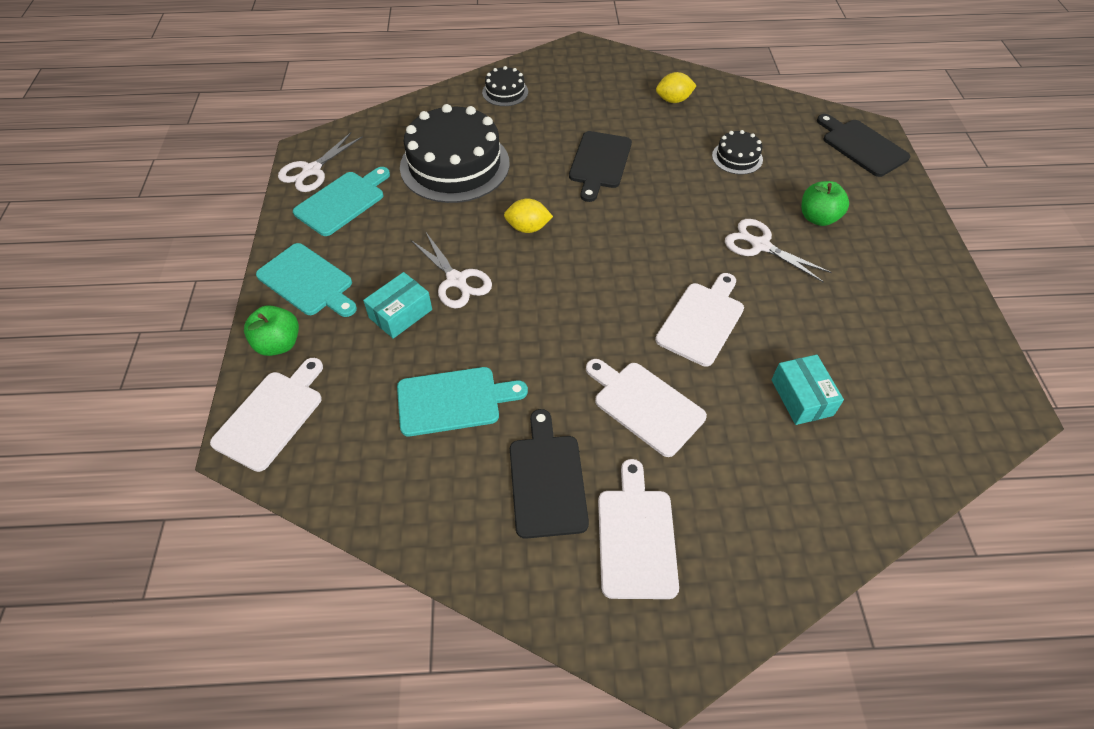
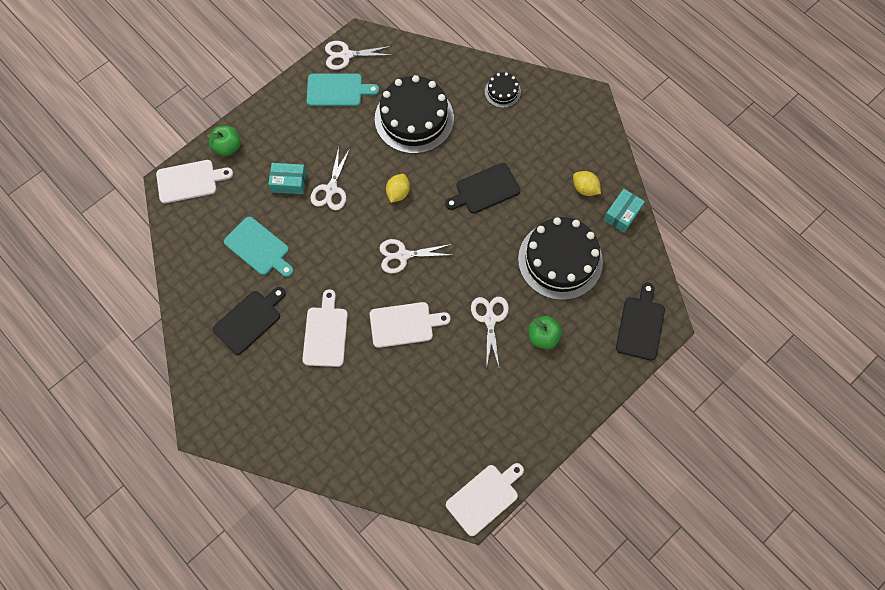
camera: 50 degrees right, 15 degrees up
(308, 281) = (273, 124): turquoise cutting board -> none
(528, 228) = (398, 193): yellow lemon -> yellow lemon turned 60 degrees clockwise
(609, 270) = (402, 255): none -> white scissors
(636, 536) = (250, 377): white cutting board -> white cutting board (484, 497)
(737, 157) = (560, 260): black cake -> black cake, size x2.16
(801, 397) = (391, 403): turquoise box -> turquoise box (622, 214)

